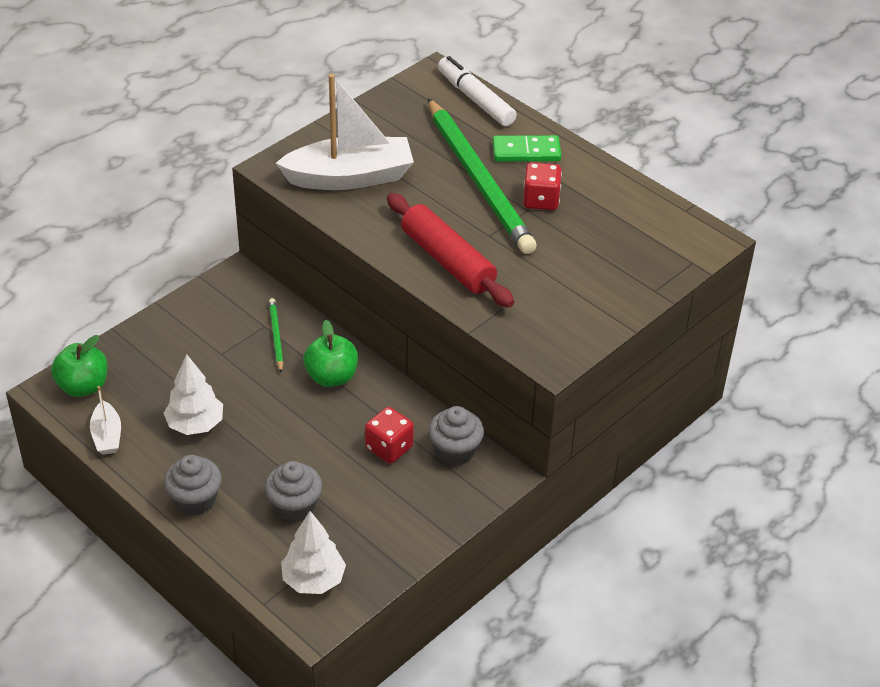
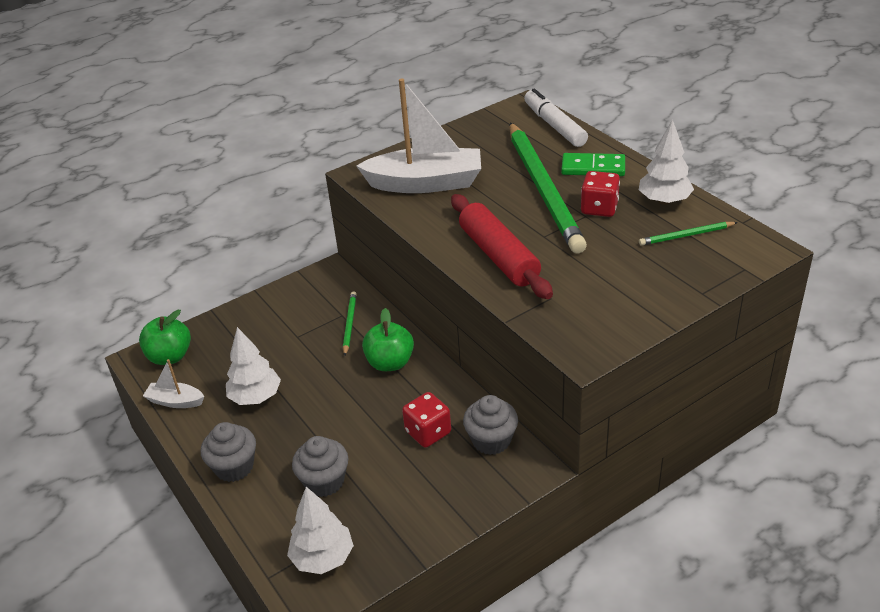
camera: 15 degrees right, 5 degrees down
(107, 436) = (175, 401): white boat -> white boat turned 105 degrees clockwise
(605, 189) = (664, 201): none -> white tree
(632, 228) = (686, 236): none -> green pencil

